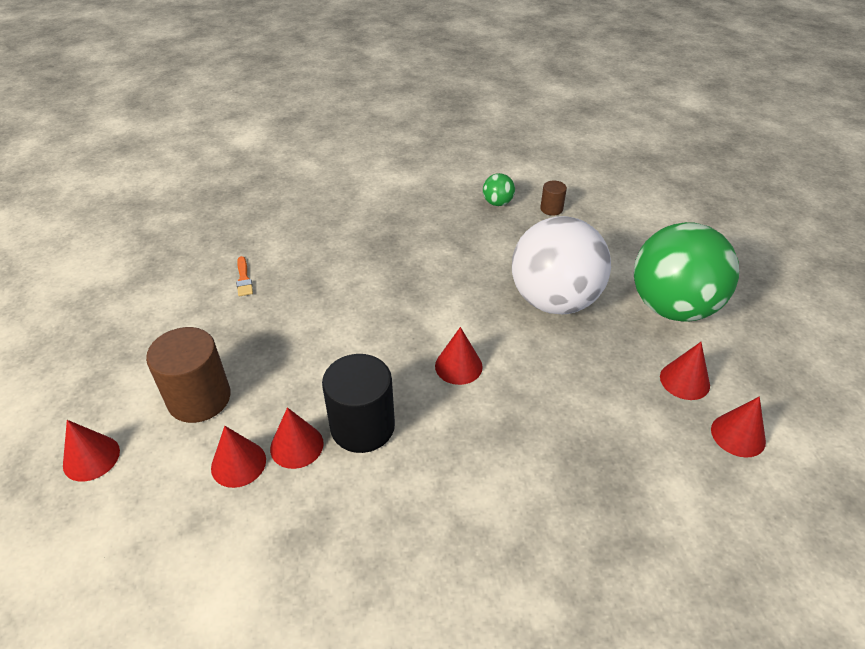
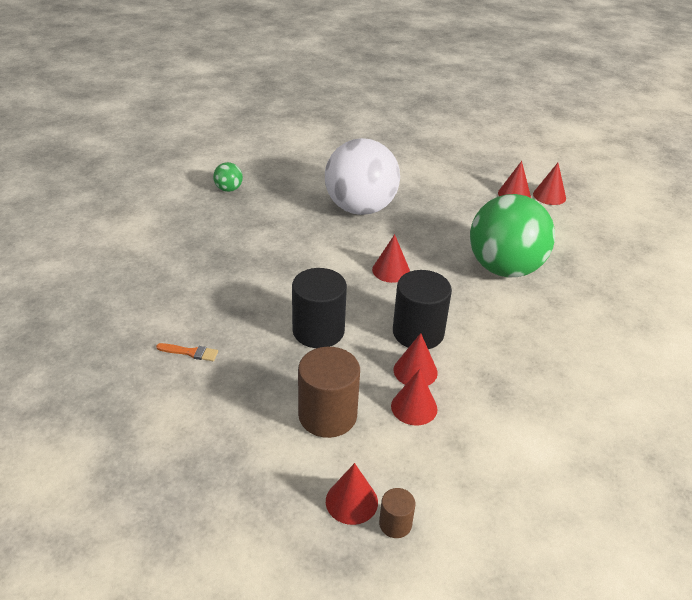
camera: 65 degrees left, 5 degrees down
(318, 347) = (318, 331): none -> black cylinder
(551, 209) = (262, 170): brown cylinder -> brown cylinder (395, 524)
(672, 307) = (403, 170): green ball -> green ball (504, 268)
(684, 381) = (465, 193): red cone -> red cone (549, 196)

